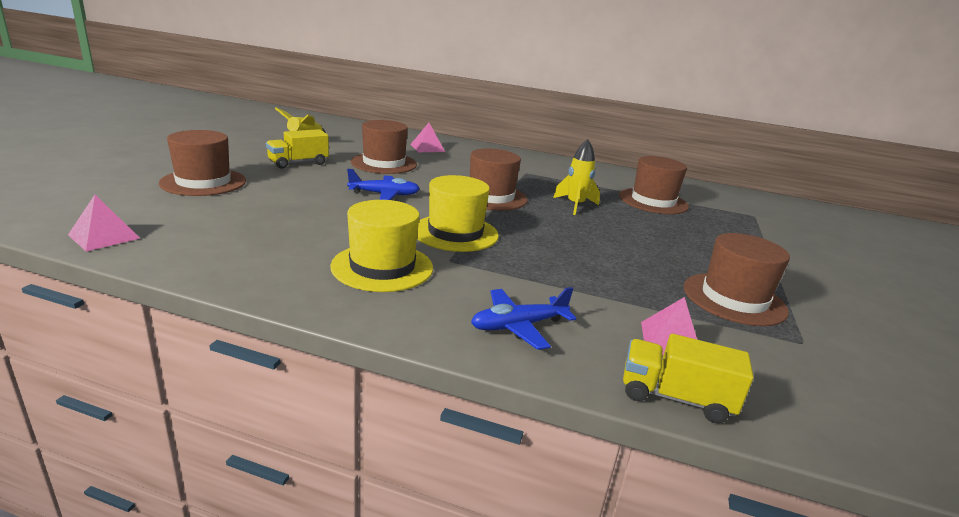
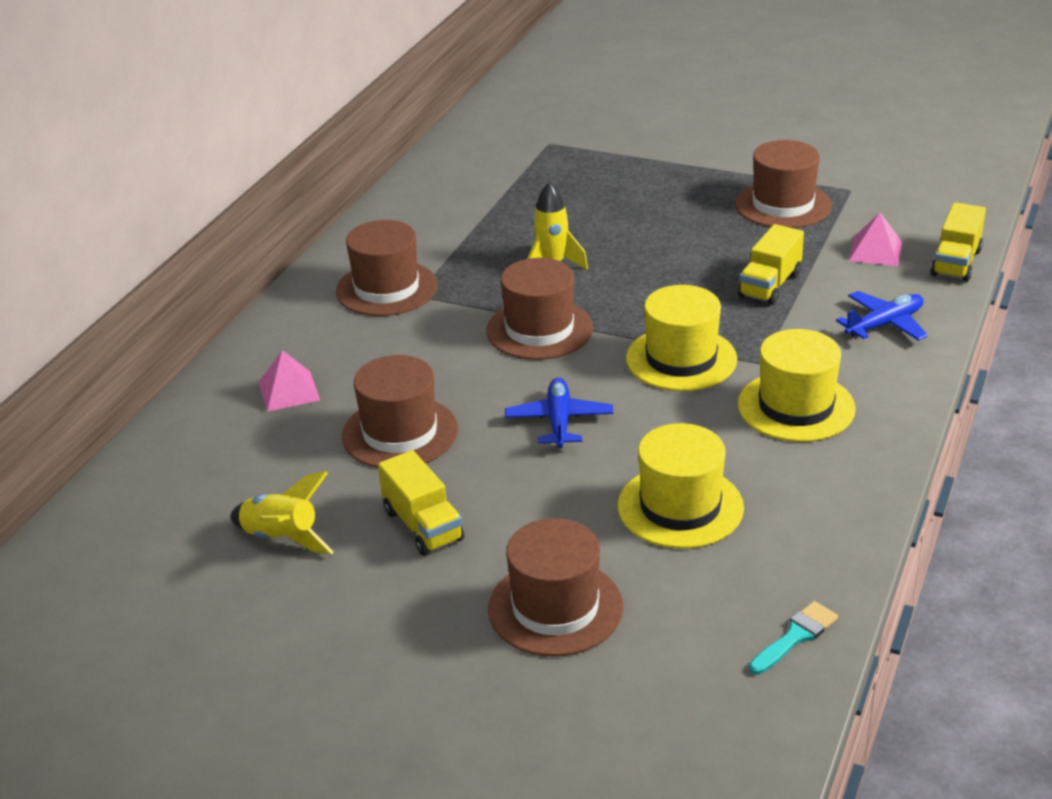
camera: 80 degrees left, 10 degrees up
(104, 236) = (795, 636): pink pyramid -> turquoise brush
(274, 217) = (680, 507): none -> yellow hat
(518, 326) = (884, 324): blue plane -> blue plane turned 105 degrees counterclockwise
(576, 276) = (770, 285): none -> yellow truck
(653, 201) = (516, 204): brown hat -> brown hat (386, 288)

